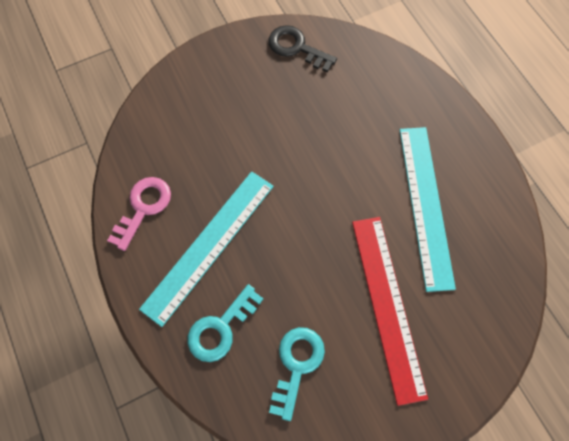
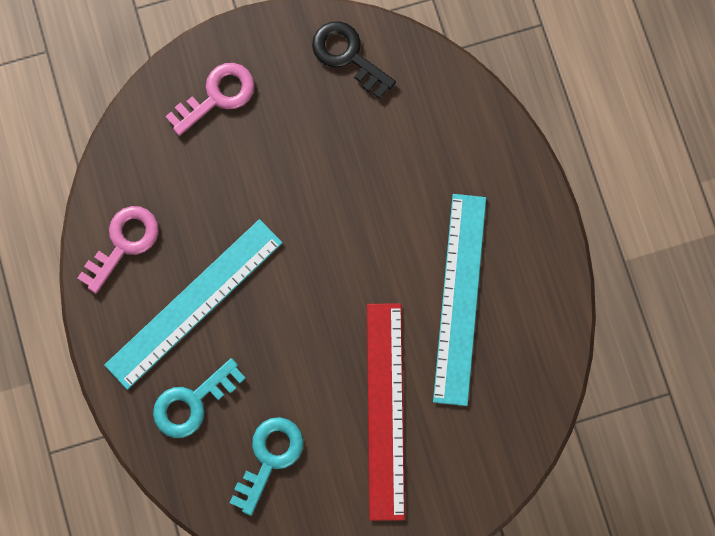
camera: 10 degrees right, 10 degrees up
(202, 89) = (217, 96): none -> pink key

